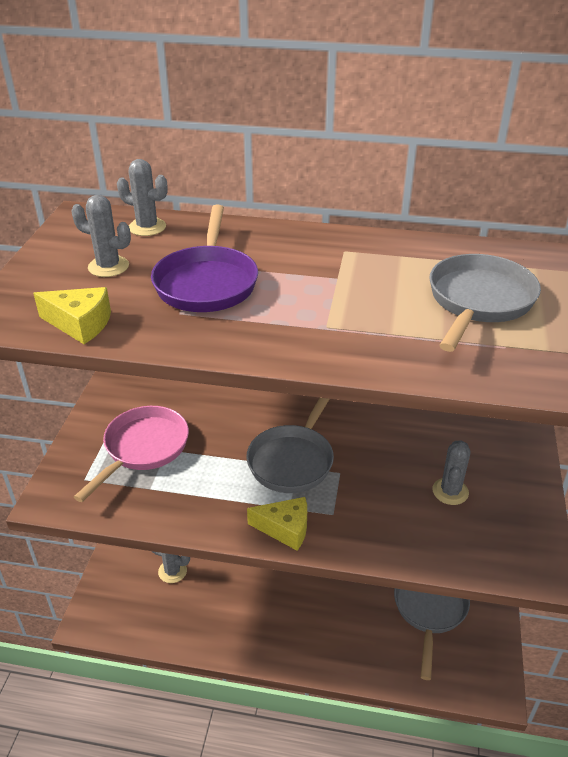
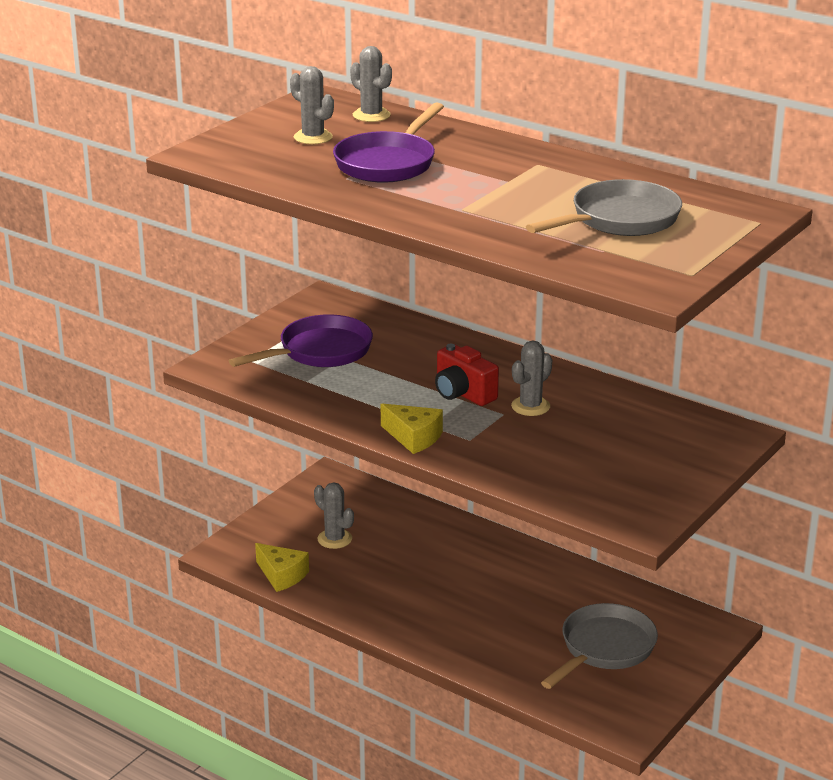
camera: 25 degrees right, 10 degrees down
(80, 324) = (260, 169): yellow cheese -> yellow cheese (282, 575)
(143, 448) = (320, 351): pink pan -> purple pan
(293, 460) = (463, 394): grey pan -> red camera
(450, 491) = (606, 453): grey cactus -> grey cactus (530, 406)

